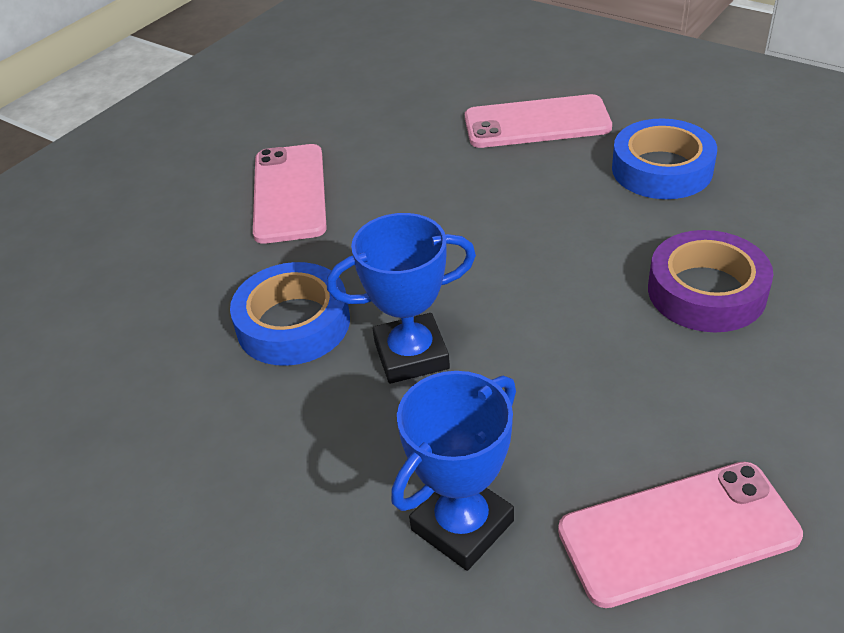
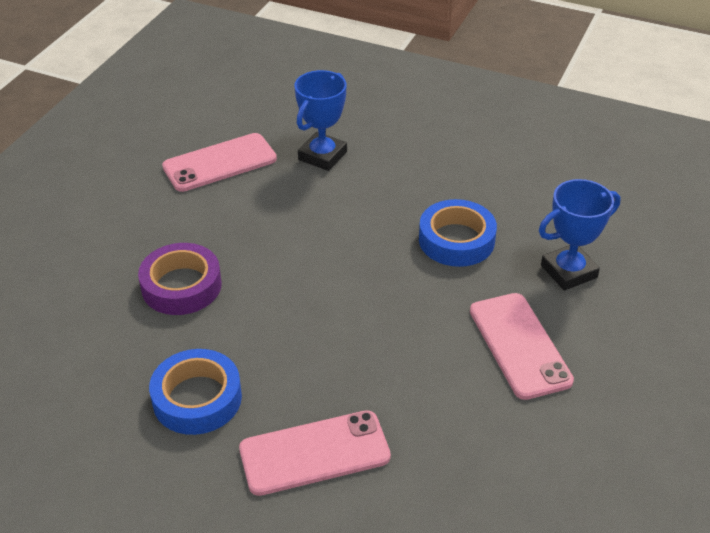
camera: 165 degrees right, 0 degrees up
(411, 355) = (372, 228): blue trophy -> blue trophy (568, 271)

